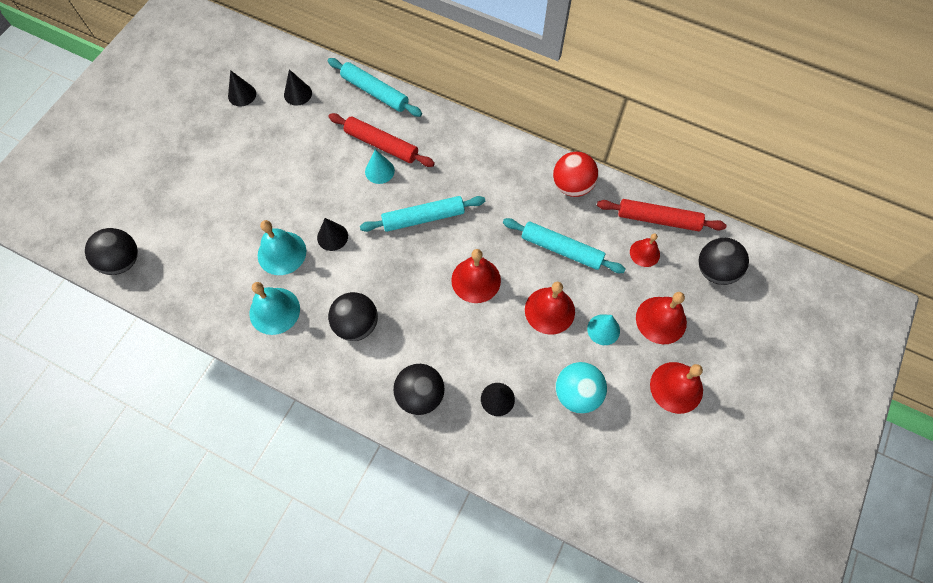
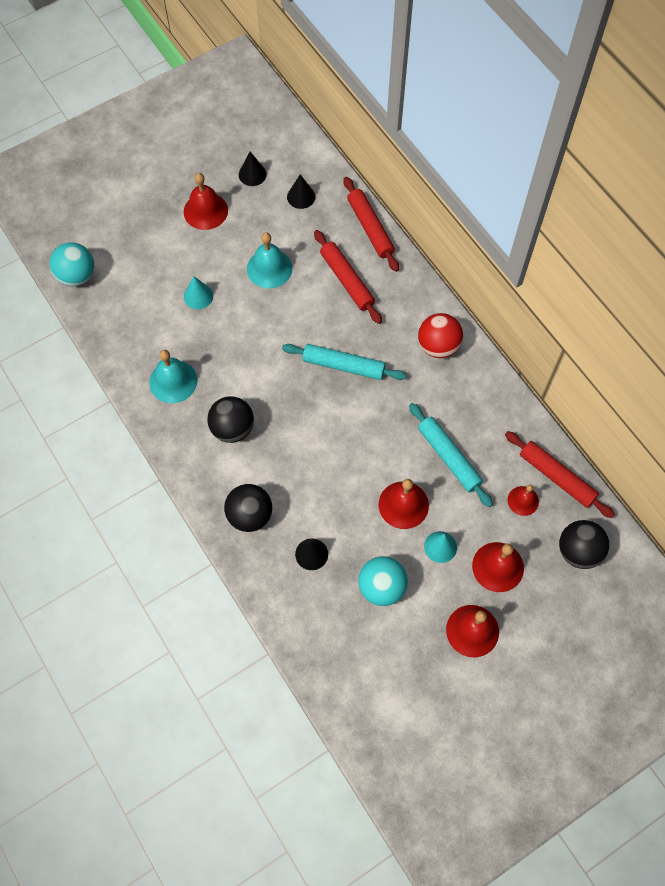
camera: 30 degrees right, 0 degrees up
(122, 261) = (76, 276): black ball -> turquoise ball
(282, 253) = (206, 334): turquoise bell -> turquoise bell (269, 268)
(332, 237) = (256, 342): black cone -> none
(375, 92) = (370, 228): turquoise rolling pin -> red rolling pin
(379, 171) = (331, 304): turquoise cone -> turquoise cone (198, 296)
(476, 280) = (356, 444): red bell -> red bell (205, 211)
(572, 186) = (496, 405): red ball -> red ball (438, 346)

